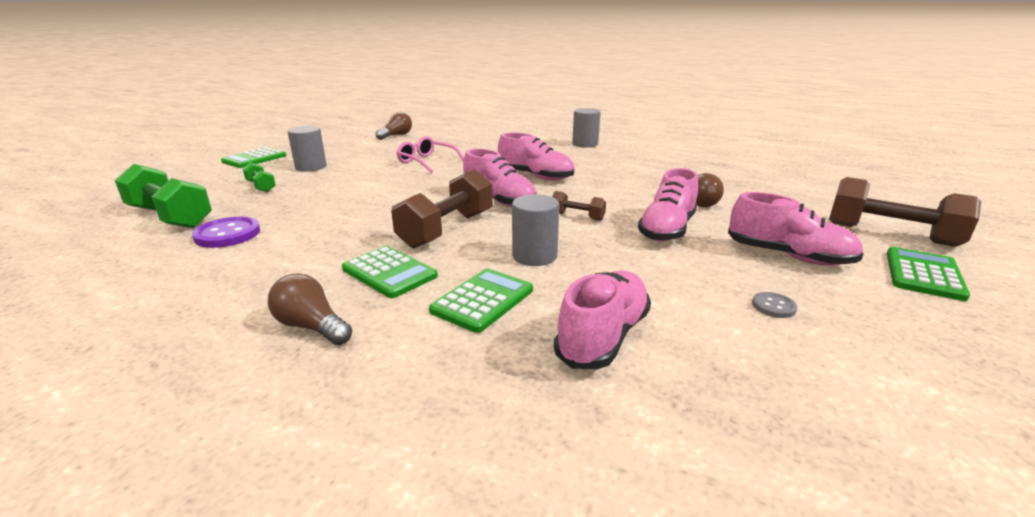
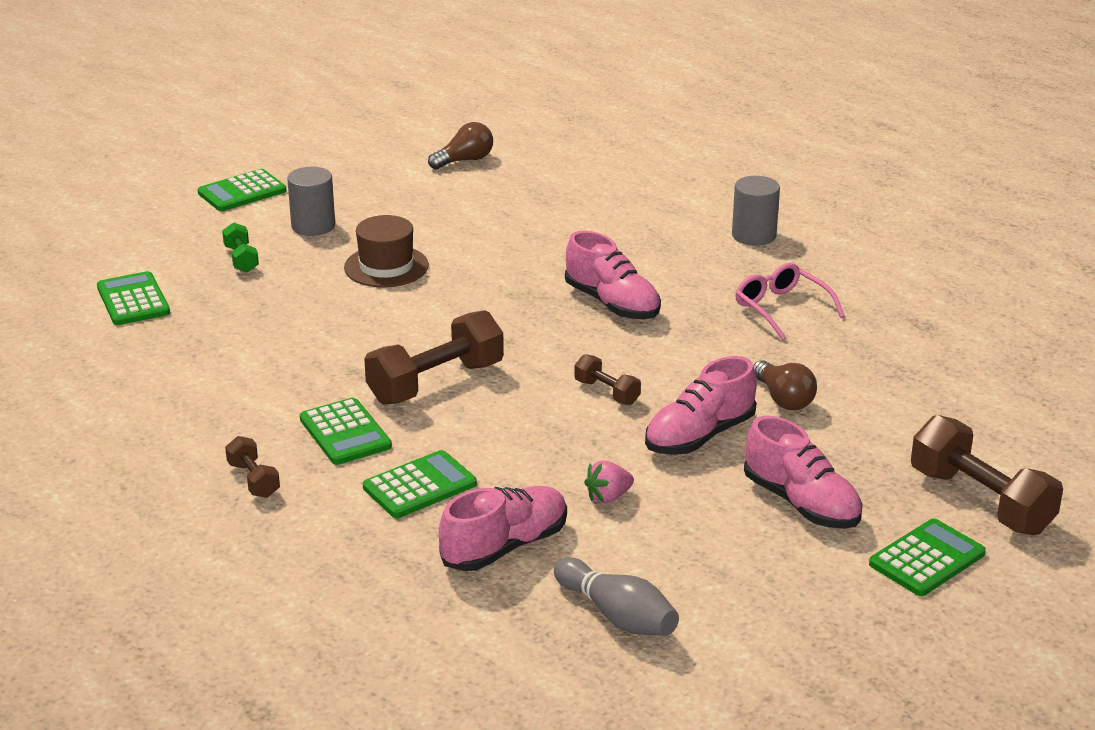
camera: 20 degrees right, 5 degrees up
(170, 217) = (133, 300): green dumbbell -> green calculator
(227, 234) = (193, 342): purple button -> none
(311, 327) = (253, 480): brown light bulb -> brown dumbbell
(372, 178) = (386, 266): none -> brown hat
(426, 161) = (477, 240): pink glasses -> pink glasses (781, 308)
(499, 200) = (529, 344): pink shoe -> none
(534, 256) = (509, 442): grey cylinder -> none
(648, 278) = (608, 497): none -> pink strawberry
(773, 306) = (703, 555): grey button -> none
(774, 379) = (617, 616): none -> grey bowling pin

